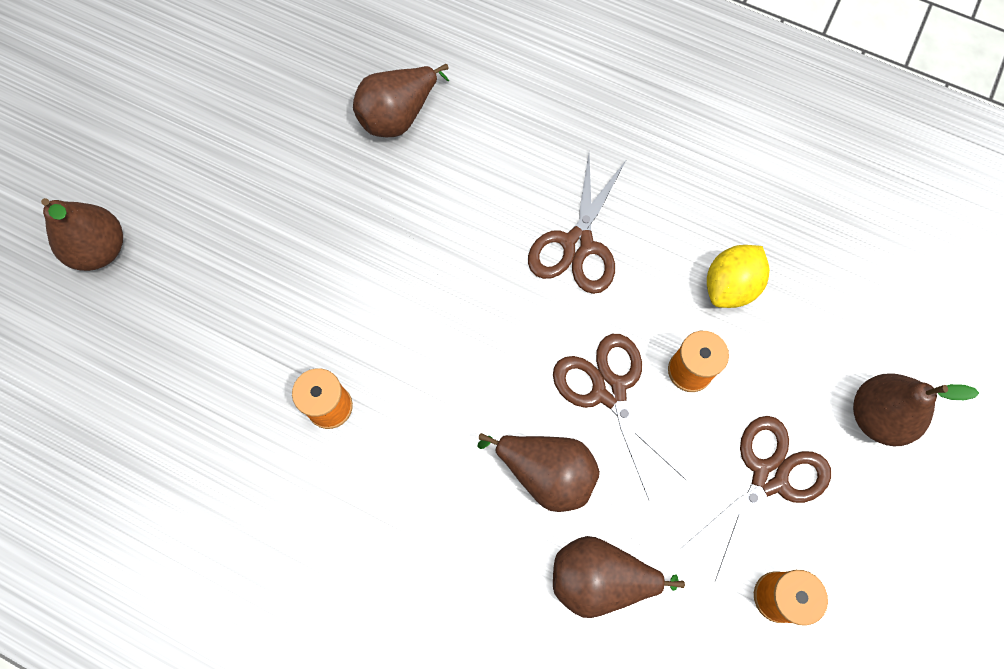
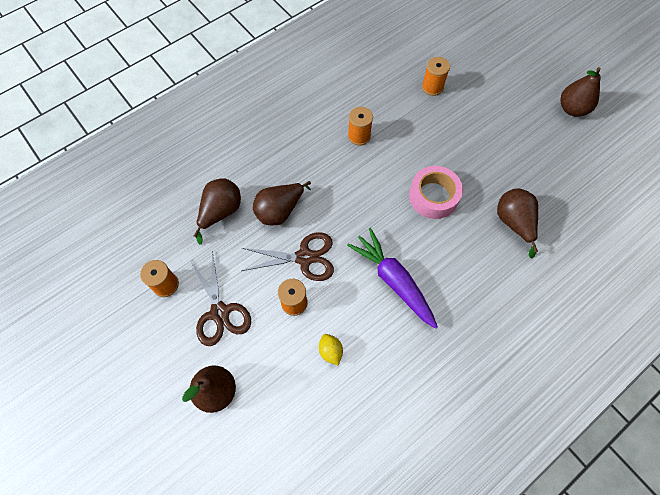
camera: 115 degrees right, 5 degrees down
(100, 249) = (481, 73): brown pear -> brown pear (572, 109)
(164, 322) = (432, 87): none -> orange spool
(403, 240) = (433, 196): none -> pink tape
(578, 244) = (393, 280): brown scissors -> purple carrot
(730, 286) = (330, 351): yellow lemon -> yellow lemon, size x0.66

